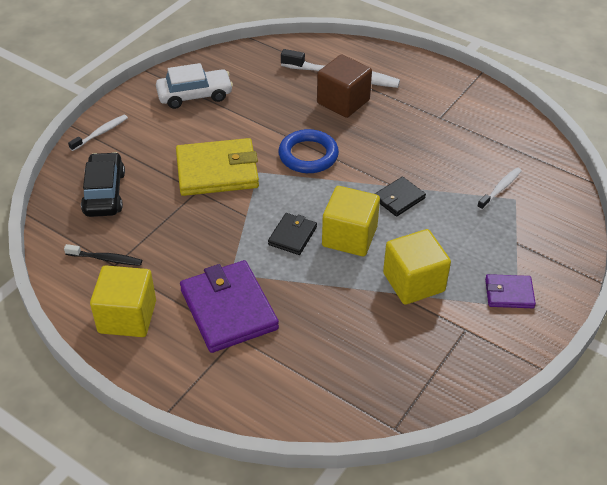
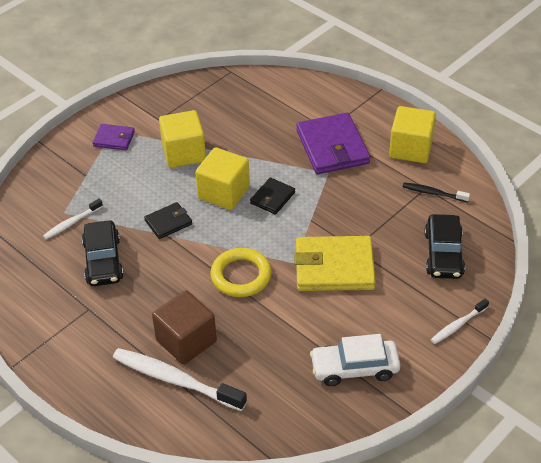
camera: 170 degrees left, 0 degrees up
(308, 155) = (241, 276): blue ring -> yellow ring
(448, 156) = (103, 261): none -> black car

